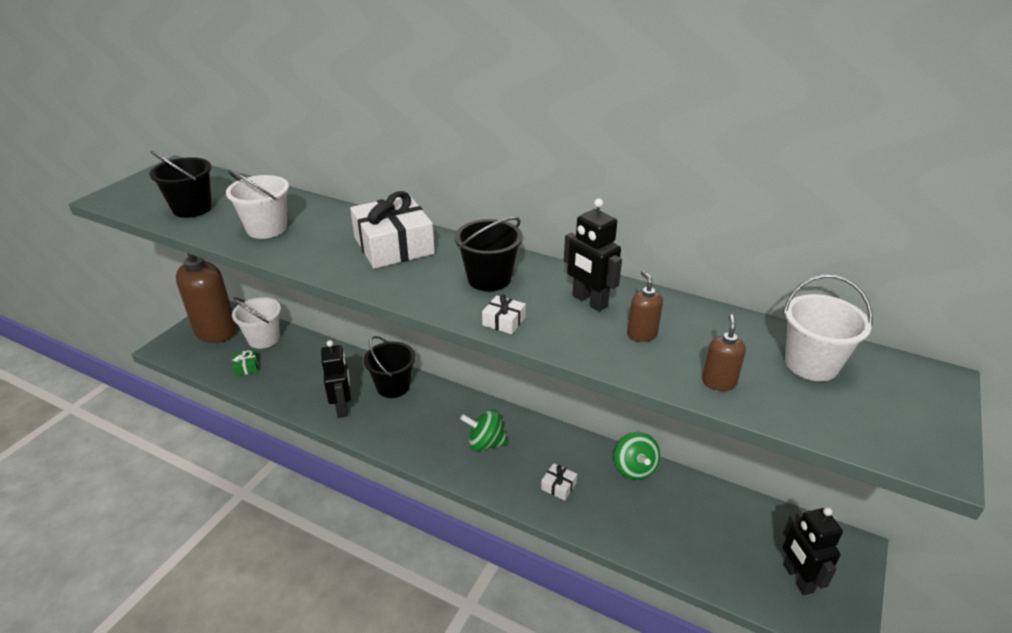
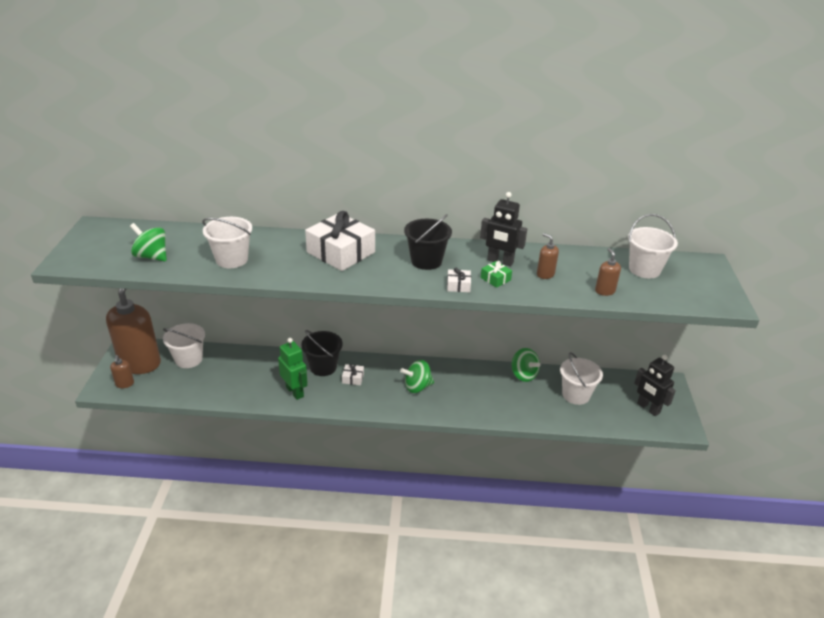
camera: 25 degrees left, 0 degrees up
(186, 349) = (125, 384): none -> brown soap dispenser
(192, 208) = (152, 256): black bucket -> green spinning top
(246, 367) = (191, 384): green gift -> green gift (495, 279)
(342, 407) = (295, 392): black robot -> green robot
(558, 486) = (483, 399): white gift -> white gift (353, 378)
(694, 521) = (576, 395): none -> white bucket

